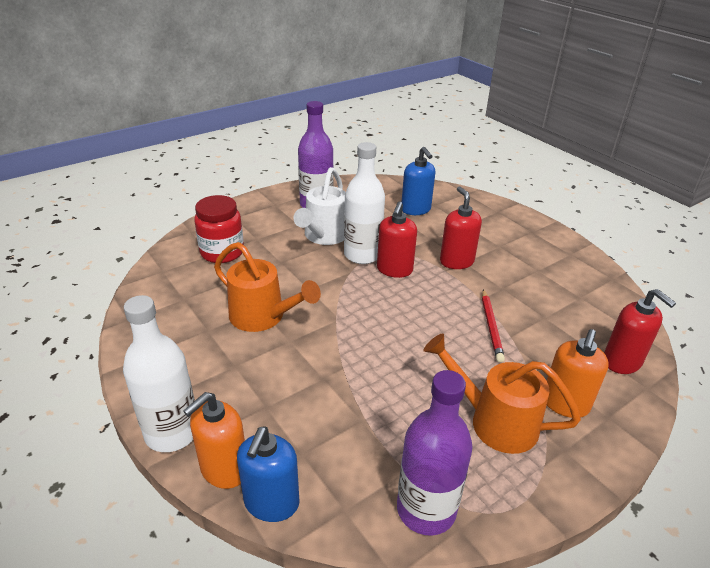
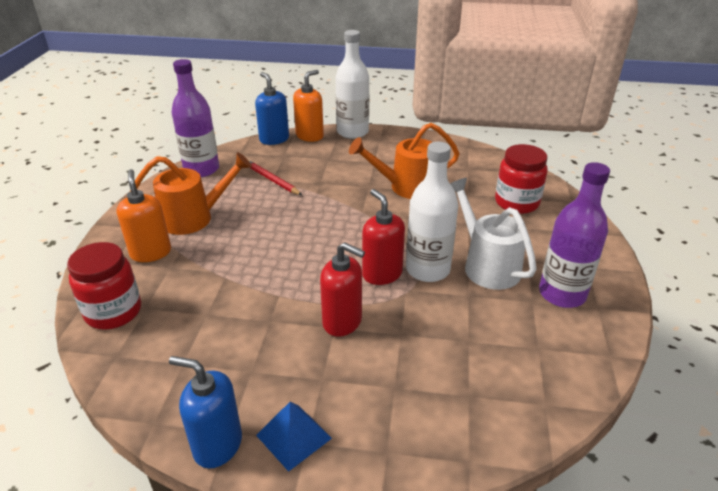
camera: 135 degrees right, 0 degrees up
(224, 469) = (310, 136): orange soap dispenser -> orange soap dispenser turned 45 degrees clockwise
(416, 209) = (474, 368): blue soap dispenser -> blue soap dispenser (217, 445)
(491, 327) = (247, 275): red pencil -> red pencil (271, 180)
(537, 236) = (293, 436): none -> blue pyramid
(622, 362) = (113, 312): red soap dispenser -> red jar

